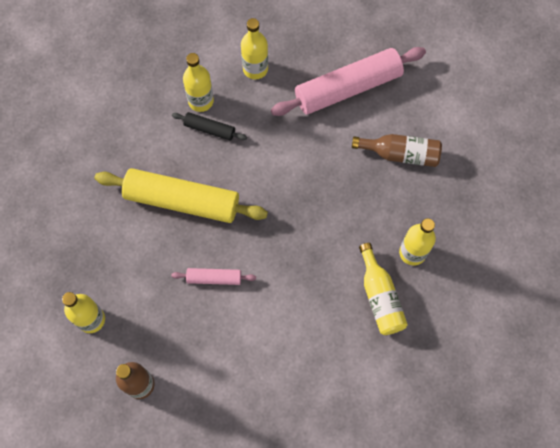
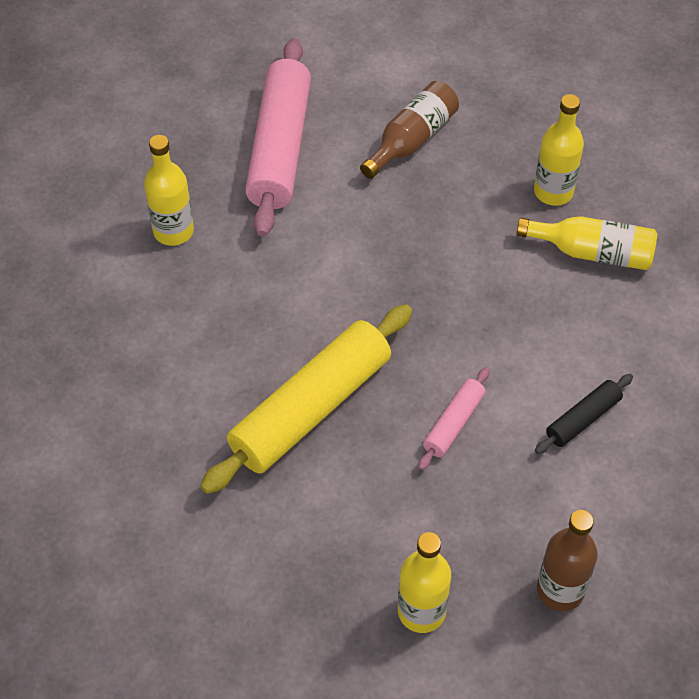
camera: 60 degrees left, 15 degrees down
(201, 101) = (173, 315): yellow bottle -> none
(209, 129) = (224, 325): black rolling pin -> black rolling pin (583, 419)

